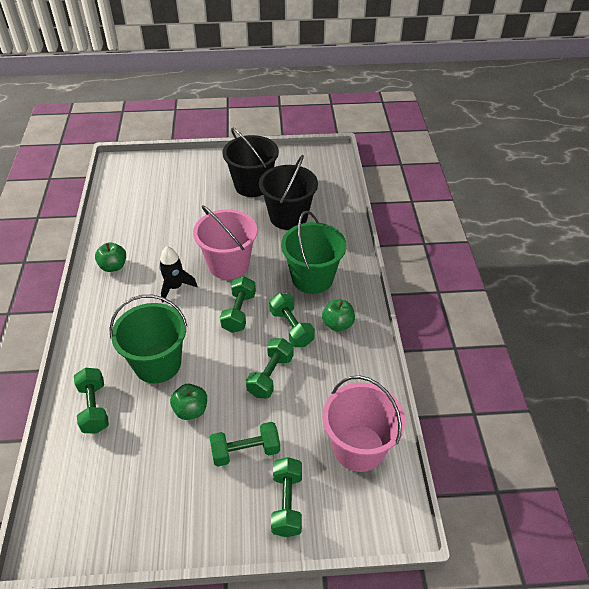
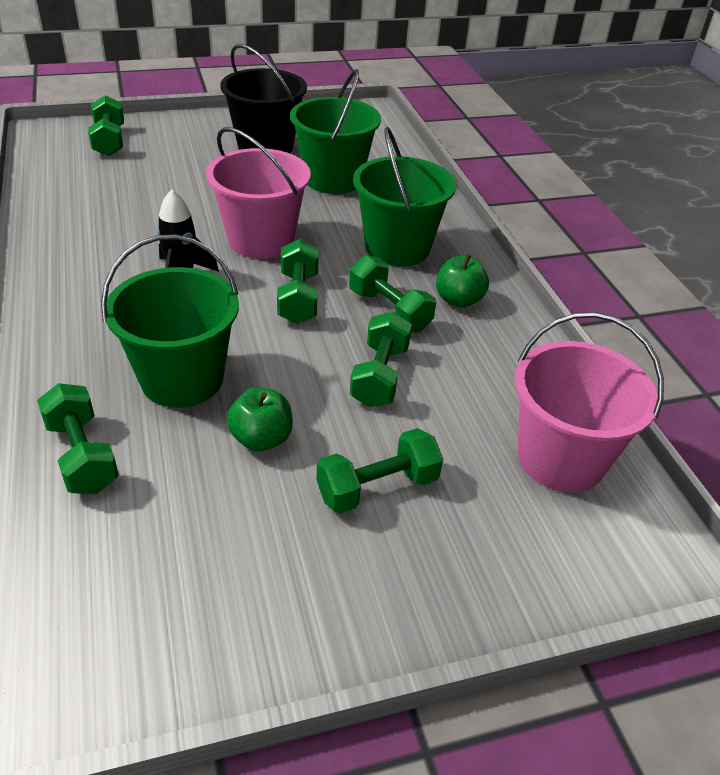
camera: 15 degrees left, 5 degrees down
(113, 266) = (68, 255): green apple -> none
(287, 503) = (477, 556): green dumbbell -> green dumbbell (109, 141)
(288, 217) = (333, 179): black bucket -> green bucket

